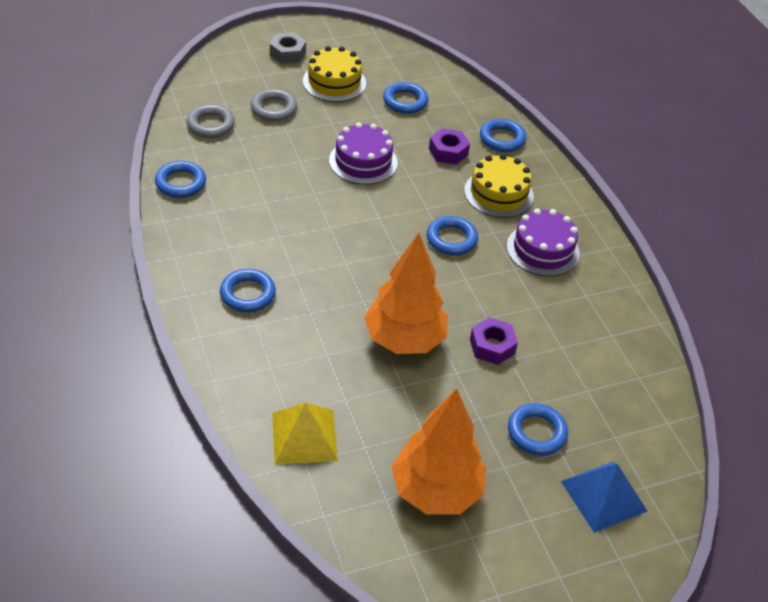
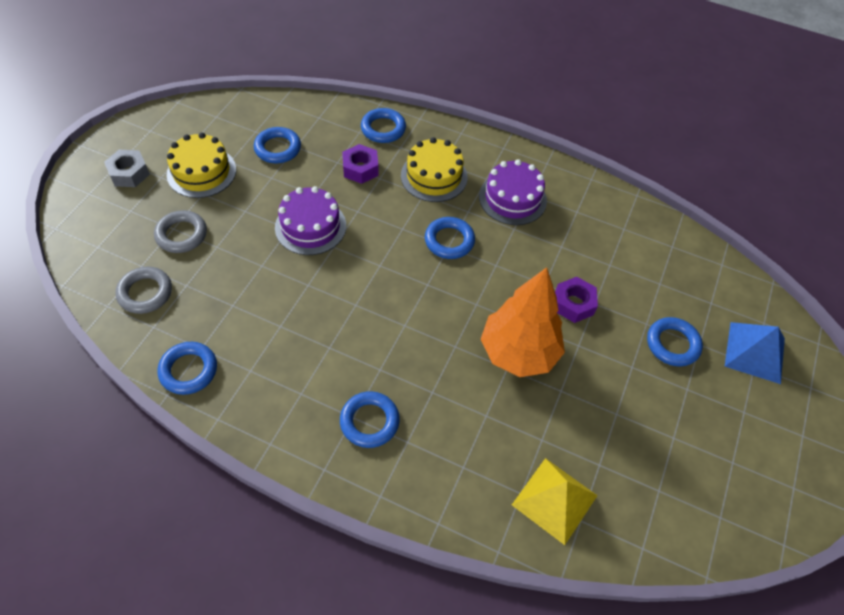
camera: 45 degrees left, 10 degrees up
(436, 491) = (676, 451): orange tree -> none

